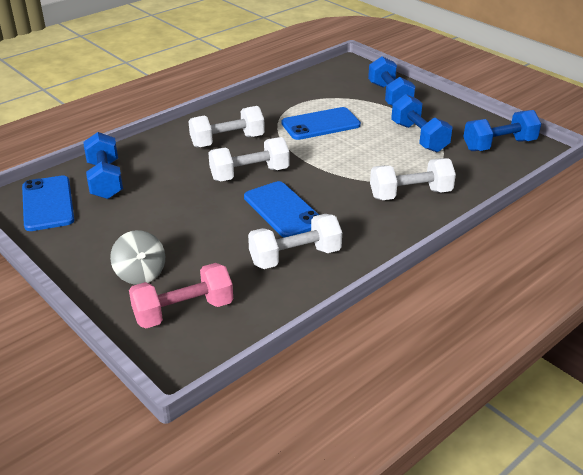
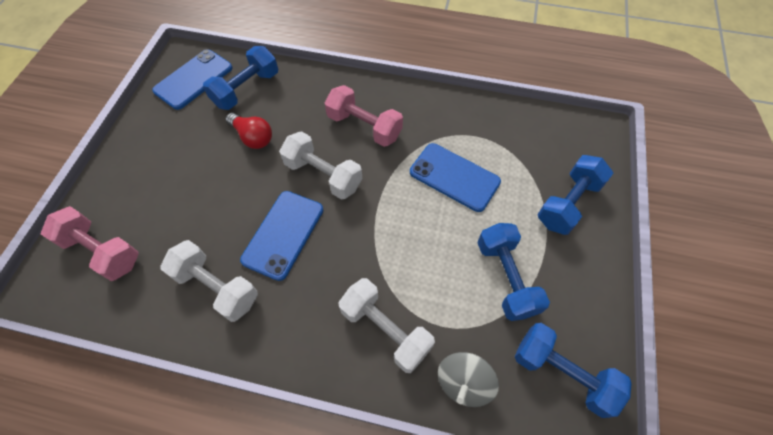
camera: 55 degrees right, 25 degrees up
(140, 274) = (136, 192): grey spinning top -> grey spinning top (463, 382)
(165, 194) = (253, 137): none -> red light bulb
(227, 141) = (364, 127): white dumbbell -> pink dumbbell
(419, 137) = (506, 278): blue dumbbell -> blue dumbbell turned 45 degrees counterclockwise

